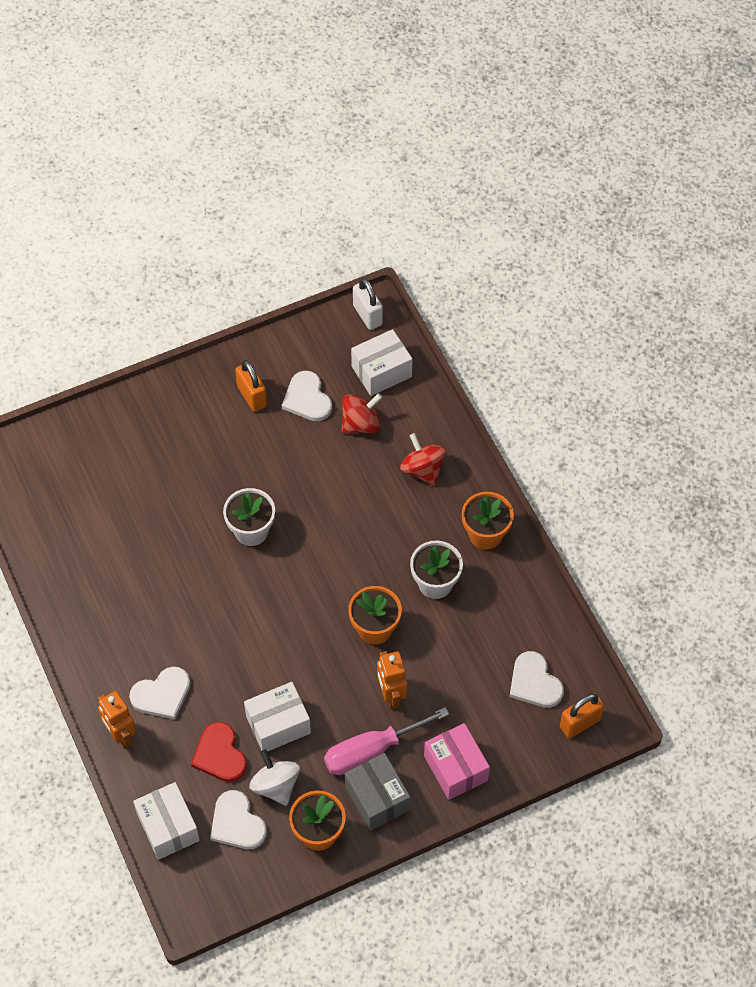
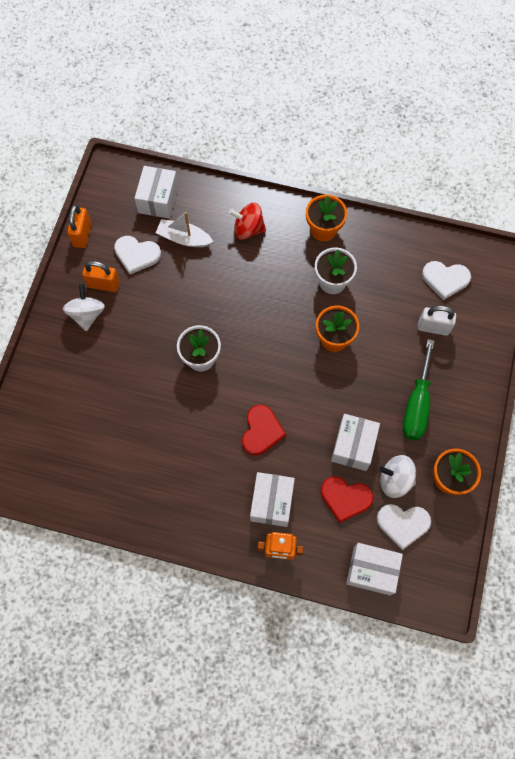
camera: 50 degrees left, 10 degrees up
(162, 694) = (271, 502): white heart -> white box
(210, 406) = (87, 314): none -> white spinning top
(224, 635) = (261, 431): none -> red heart
(361, 424) = (184, 238): red spinning top -> white boat
(367, 315) = (111, 177): white padlock -> white padlock (433, 327)
(371, 751) = (416, 404): pink screwdriver -> green screwdriver
(377, 798) = (452, 426): grey box -> none
(391, 695) = (387, 364): orange robot -> none
(455, 768) = (467, 365): pink box -> none
(580, 723) = (491, 276): orange padlock -> orange padlock (82, 235)

